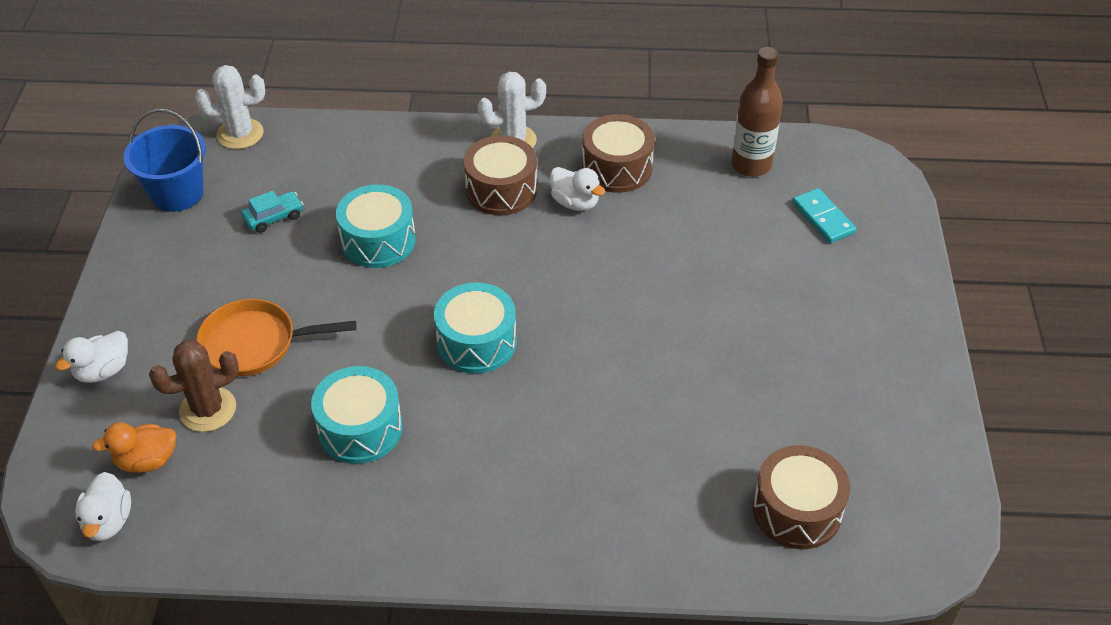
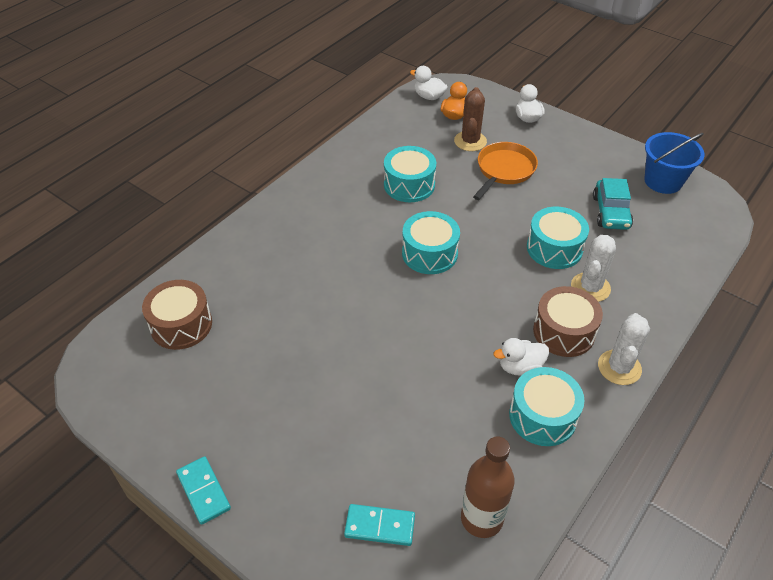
camera: 125 degrees right, 0 degrees up
(240, 134) = (713, 226): white cactus -> white cactus (590, 287)
(274, 217) = (611, 212): turquoise car -> turquoise car, size x1.51
(617, 168) = (542, 416): brown drum -> turquoise drum
(927, 348) = (204, 491): none -> turquoise domino

